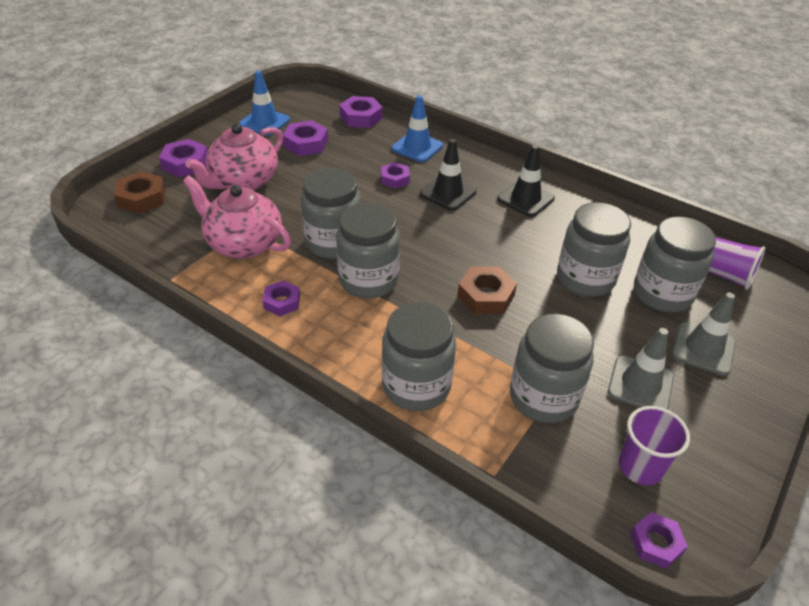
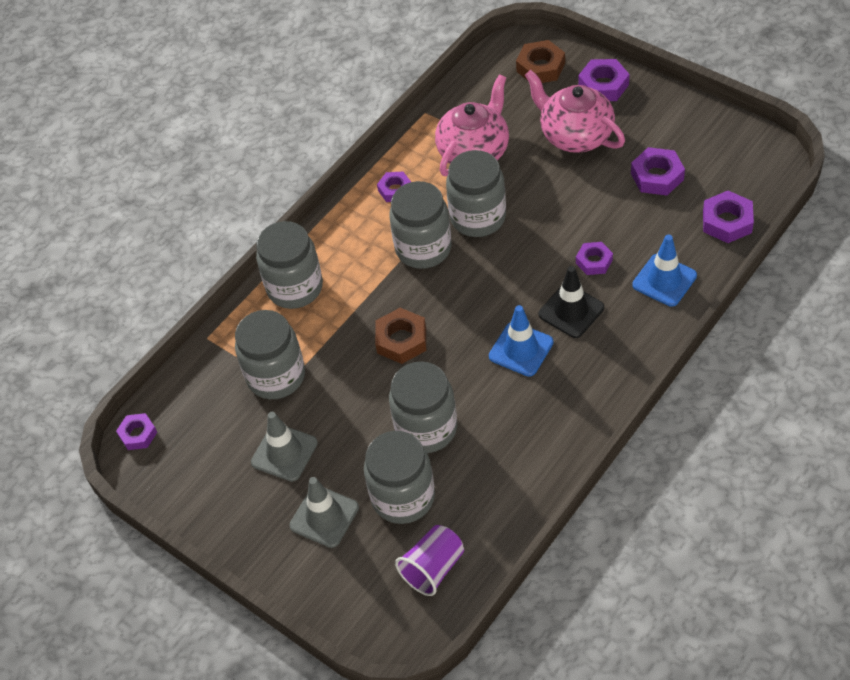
camera: 100 degrees right, 10 degrees up
(264, 122) = (698, 134): blue traffic cone -> blue traffic cone (521, 349)
(525, 199) = (565, 386): black traffic cone -> none
(640, 467) = (201, 436): purple cup -> none

